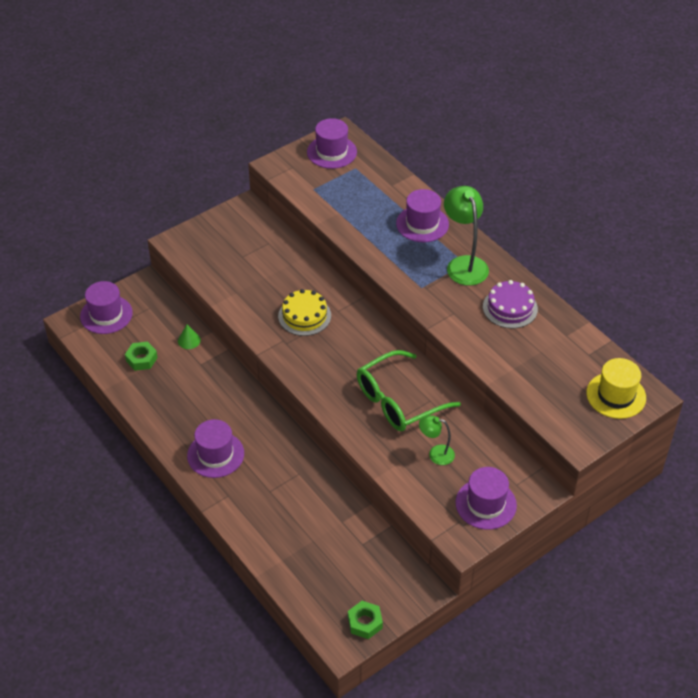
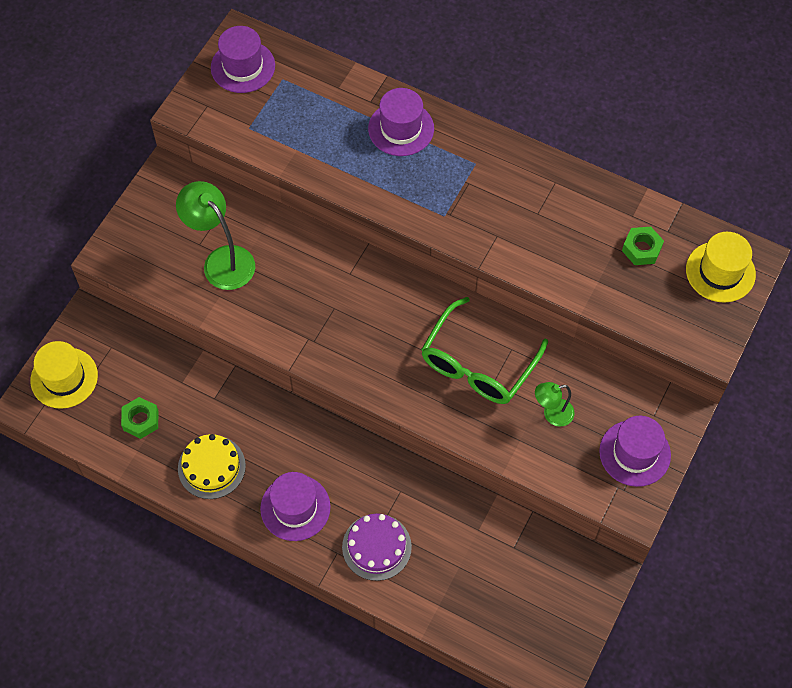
camera: 25 degrees left, 15 degrees up
(106, 314) = (64, 378): purple hat -> yellow hat
(189, 340) = (183, 372): green cone -> none
(304, 316) = (315, 296): yellow cake -> yellow cake (211, 467)
(365, 622) = (564, 640): green nut -> green nut (641, 249)
(464, 264) = (475, 165): green lamp -> green lamp (222, 260)
(510, 308) = (555, 204): purple cake -> purple cake (376, 547)

